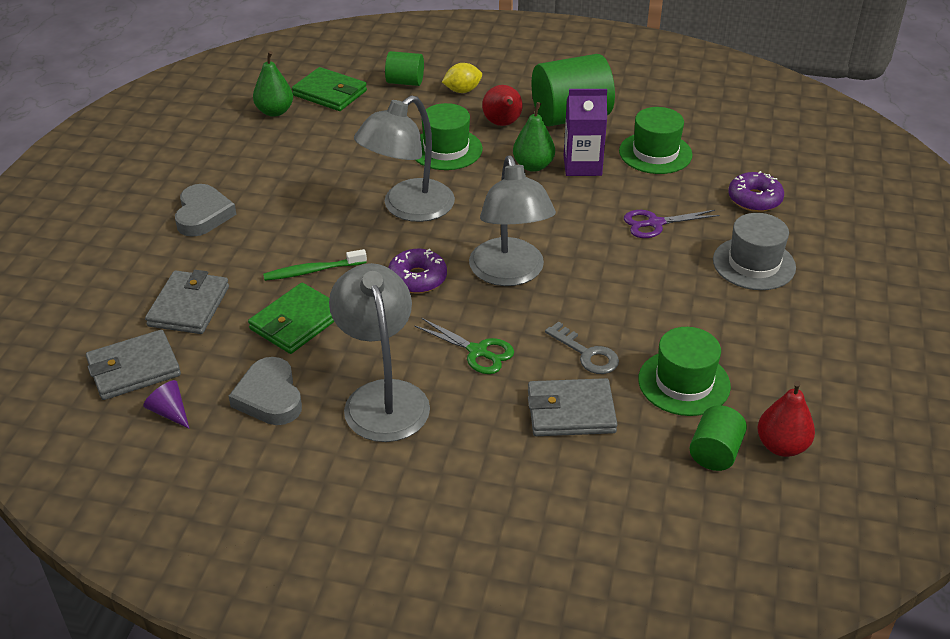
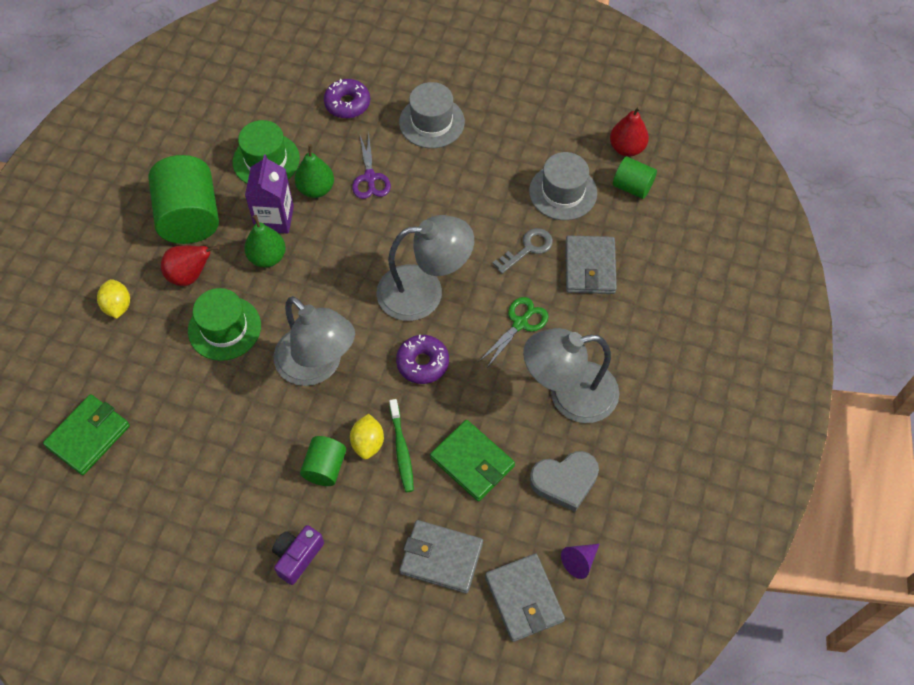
camera: 85 degrees left, 20 degrees up
(203, 215) = (297, 556): grey heart -> purple camera
(275, 111) = (113, 493): green pear -> green pear (316, 189)
(321, 248) = (368, 443): none -> yellow lemon
(405, 82) = (85, 360): green cylinder -> green cylinder (325, 467)
(684, 383) = (563, 192): green hat -> grey hat

